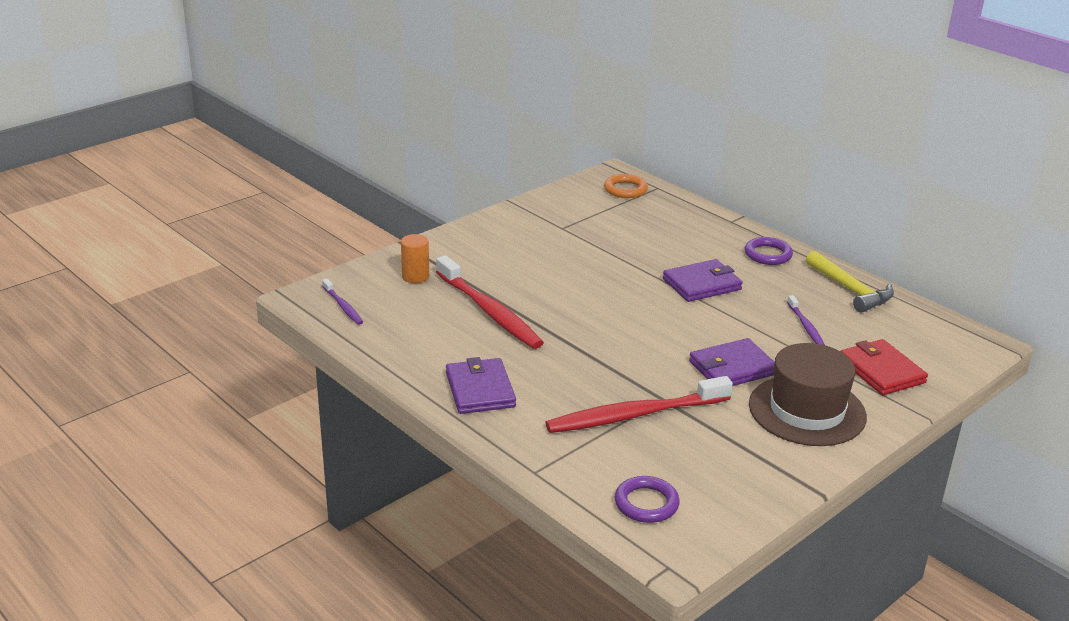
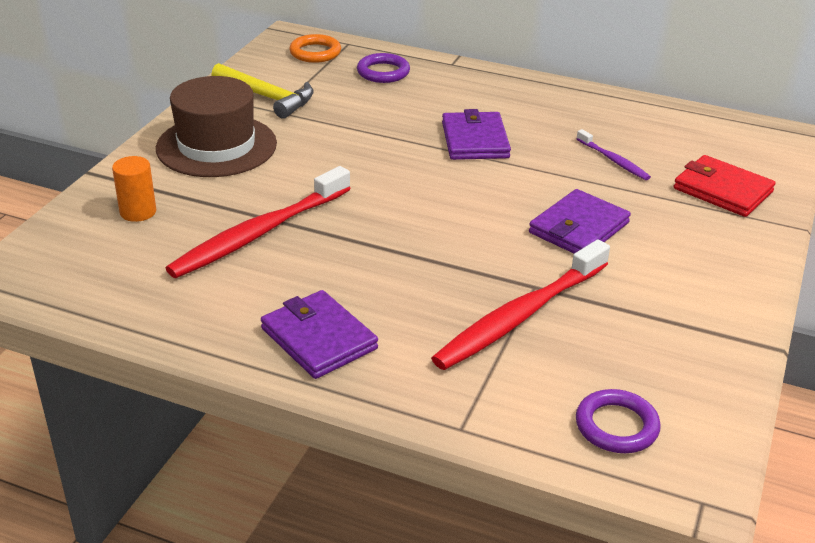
camera: 25 degrees left, 5 degrees up
(343, 306) = (66, 275): purple toothbrush -> none
(489, 311) = (260, 233): red toothbrush -> red toothbrush turned 105 degrees clockwise
(702, 284) = (475, 140): purple wallet -> purple wallet turned 45 degrees counterclockwise
(768, 254) = (516, 91): purple ring -> purple ring (383, 72)
(807, 410) = (689, 255): brown hat -> brown hat (216, 146)
(850, 290) = (623, 110): yellow hammer -> yellow hammer (267, 97)

